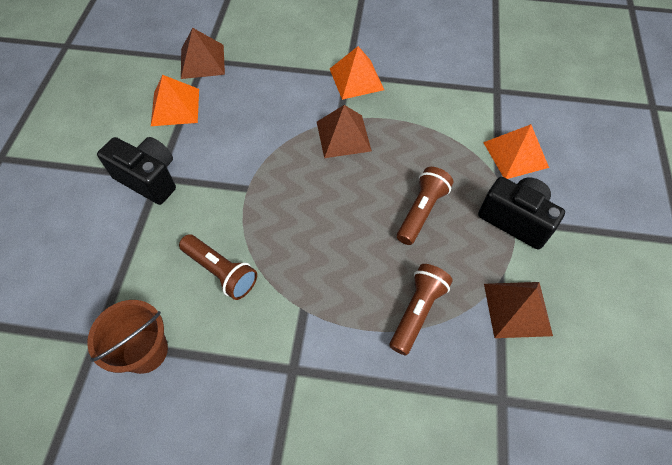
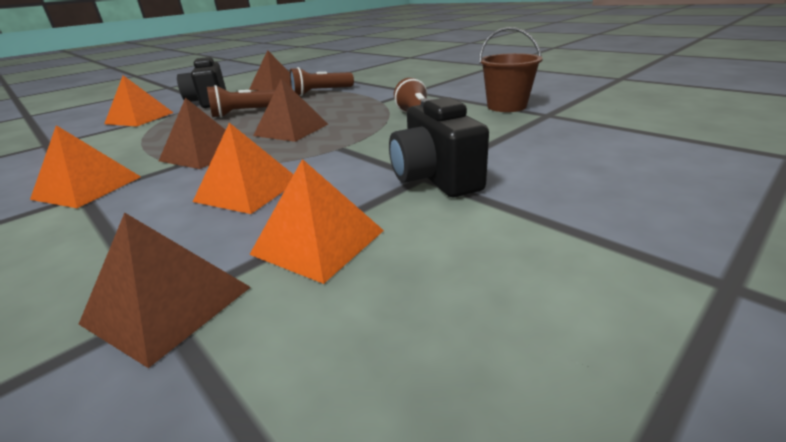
camera: 140 degrees left, 30 degrees down
(254, 119) = (248, 190): none -> orange pyramid
(323, 198) = (291, 130): none -> brown pyramid

